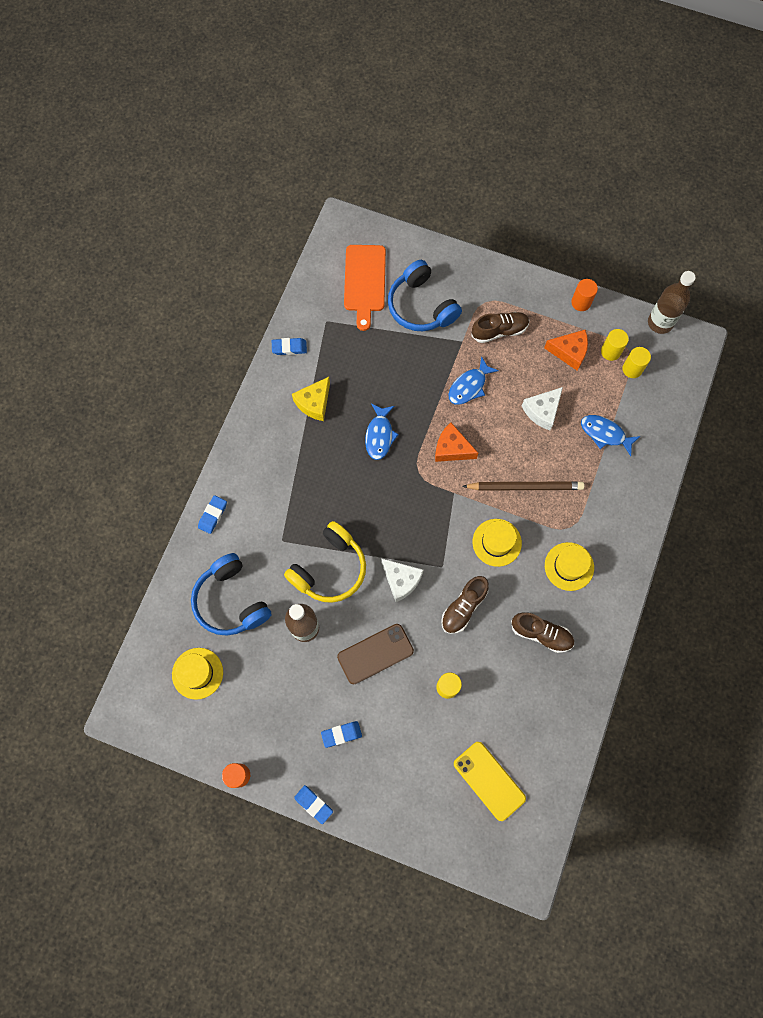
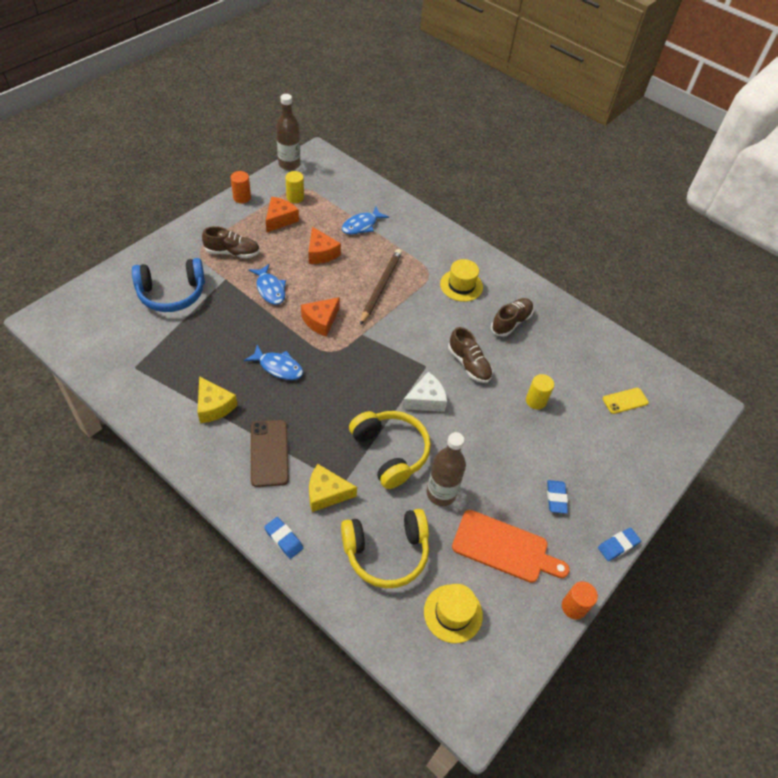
camera: 75 degrees left, 20 degrees down
(231, 601) = (386, 552): blue headphones -> yellow headphones
(267, 531) = (326, 493): none -> yellow cheese
(289, 348) = (141, 407): blue eraser -> none
(364, 282) = (116, 324): orange cutting board -> orange cutting board (504, 548)
(375, 654) = (487, 444): brown phone -> brown phone (269, 453)
(489, 780) = (625, 401): yellow phone -> yellow phone, size x0.64
(497, 542) = (421, 322): yellow hat -> none
(499, 331) = (232, 252): brown shoe -> brown shoe turned 90 degrees clockwise
(542, 411) = (321, 253): white cheese -> orange cheese
(632, 369) = (317, 192): yellow cylinder -> none

